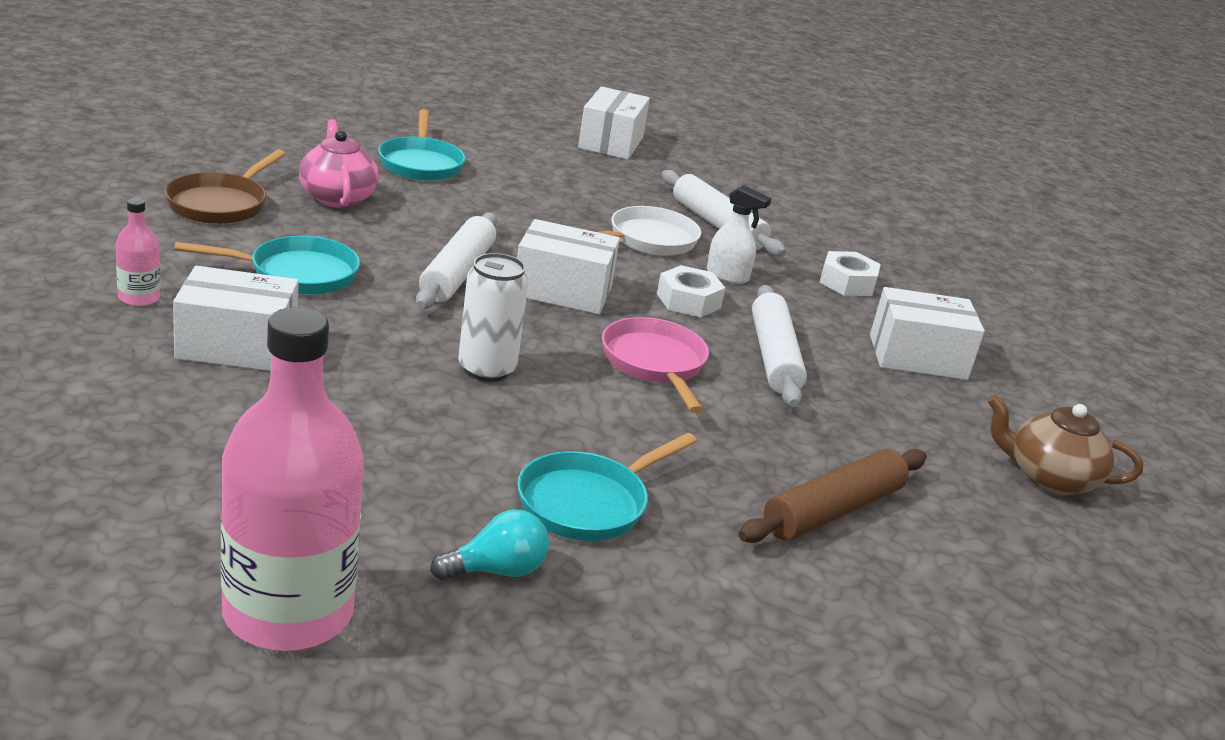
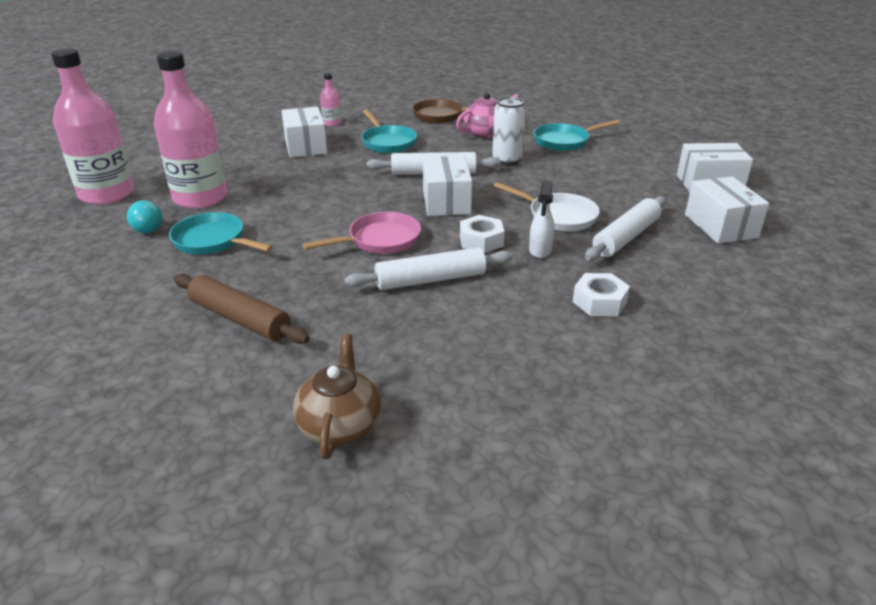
camera: 80 degrees right, 5 degrees up
(398, 494) = (200, 198): none -> pink bottle
(486, 369) = (331, 197): white can -> white can (507, 160)
(918, 357) = (497, 345): white box -> white box (720, 226)

